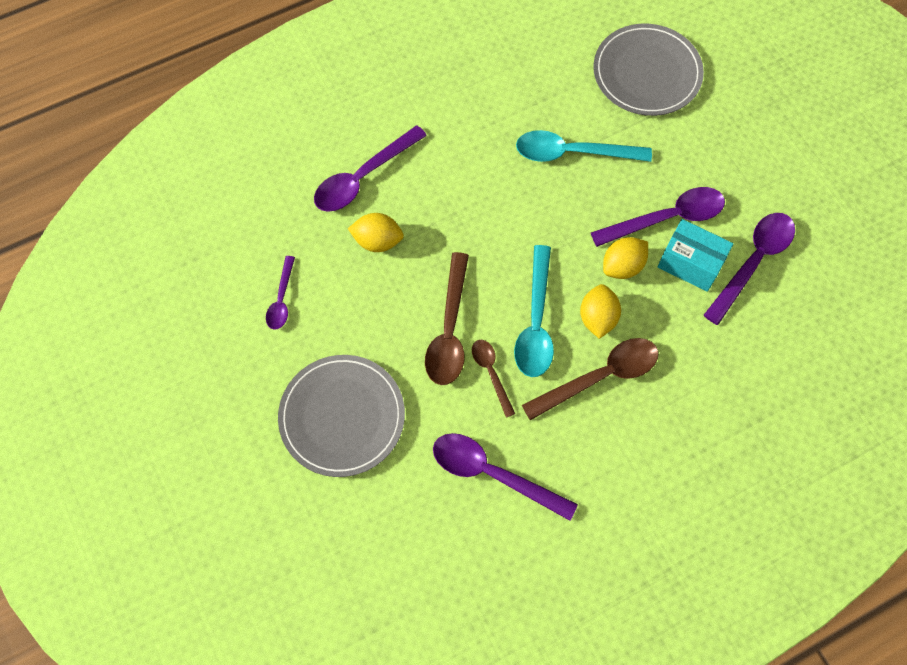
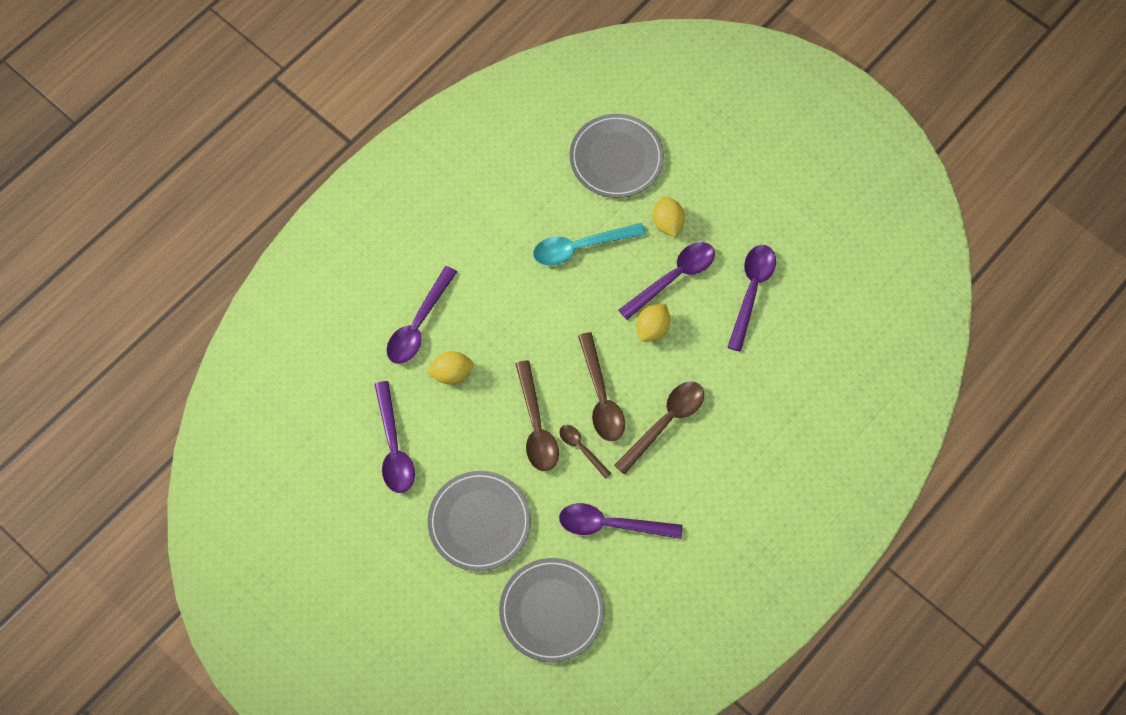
camera: 20 degrees left, 0 degrees up
(281, 299) = (394, 447): purple spoon -> purple spoon, size x1.75
(384, 552) = (552, 611): none -> grey plate
(535, 322) = (601, 396): turquoise spoon -> brown spoon
(597, 318) = (647, 377): yellow lemon -> yellow lemon (667, 223)
(690, 264) = (704, 309): turquoise box -> none

